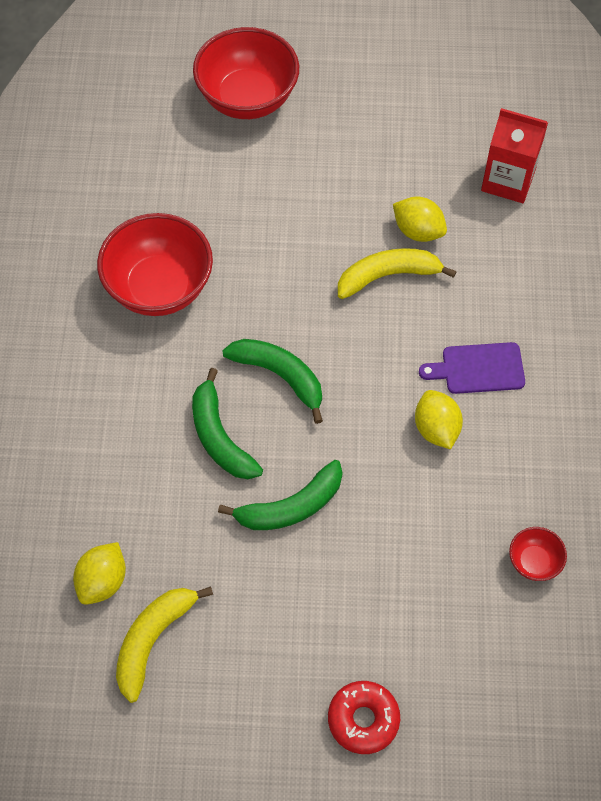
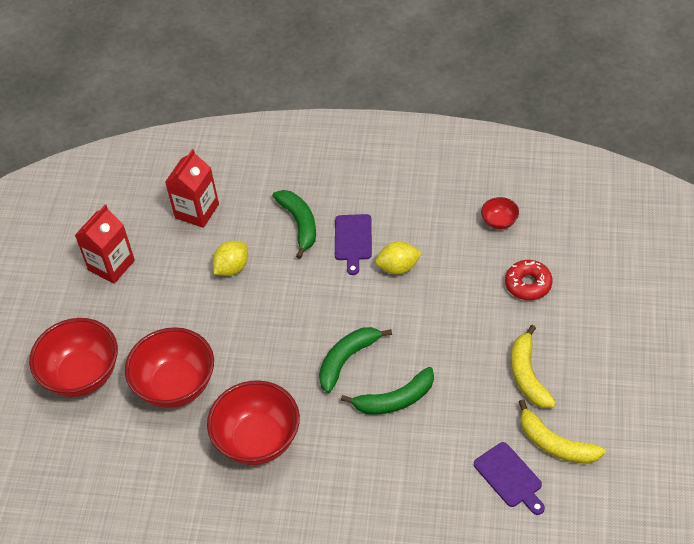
camera: 80 degrees left, 10 degrees down
(103, 581) = (510, 477): yellow lemon -> purple cutting board
(236, 193) = (176, 385): none -> red bowl
(291, 506) = (454, 356): green banana -> green banana (299, 224)
(363, 719) = (609, 320): red donut -> red donut (528, 284)
(388, 276) = (269, 288): yellow banana -> yellow banana (528, 375)
(410, 102) = (111, 265): none -> red carton

